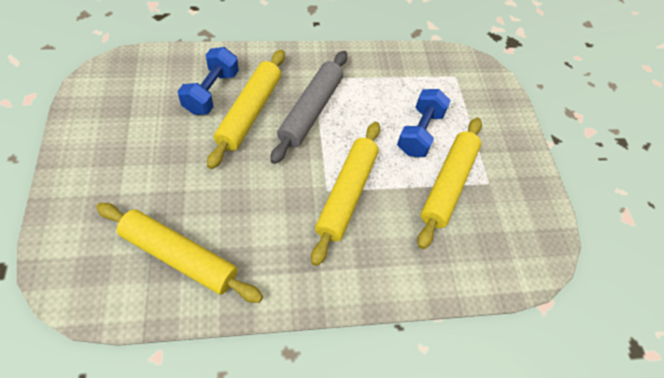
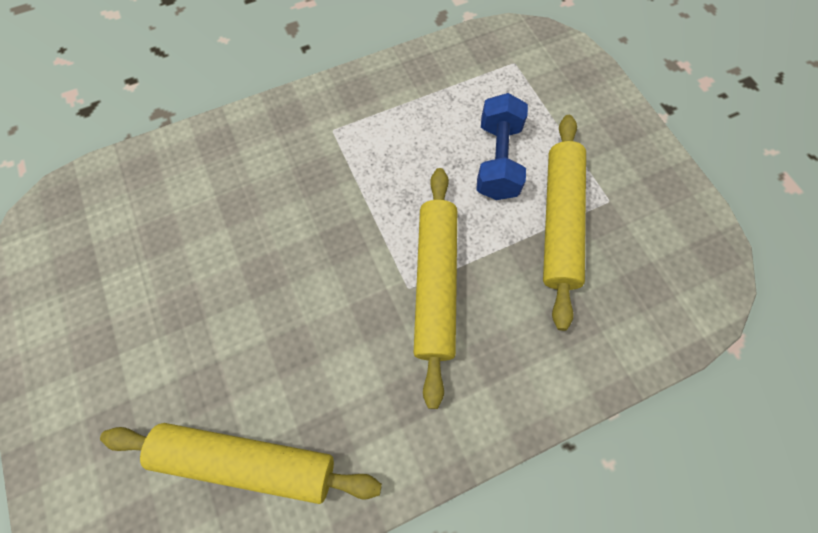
camera: 10 degrees left, 10 degrees up
(211, 92) = (200, 200): blue dumbbell -> none
(249, 112) = (263, 212): yellow rolling pin -> none
(311, 111) = (345, 179): grey rolling pin -> none

